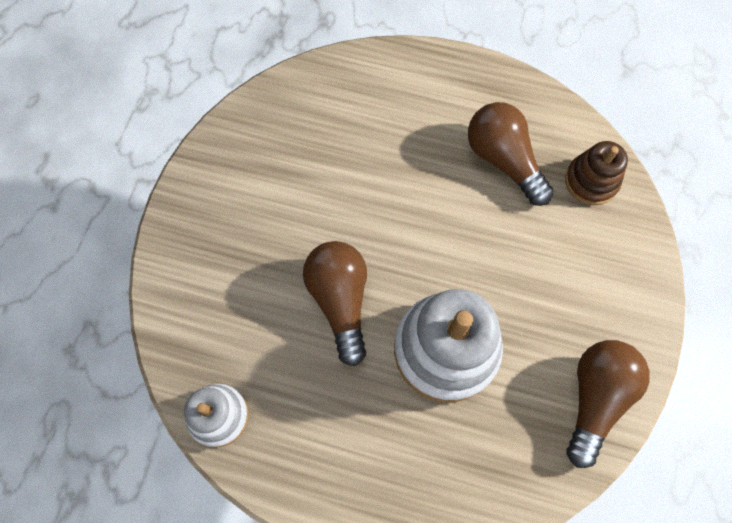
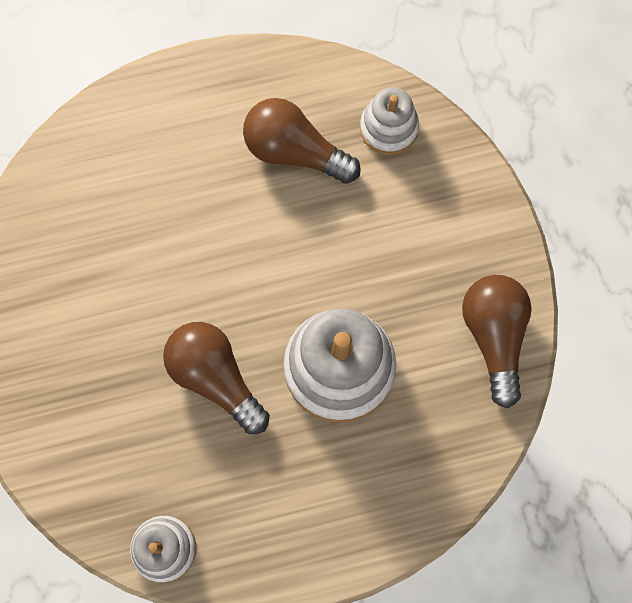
camera: 30 degrees left, 5 degrees up
(591, 181) = (389, 128): brown stacking toy -> white stacking toy

